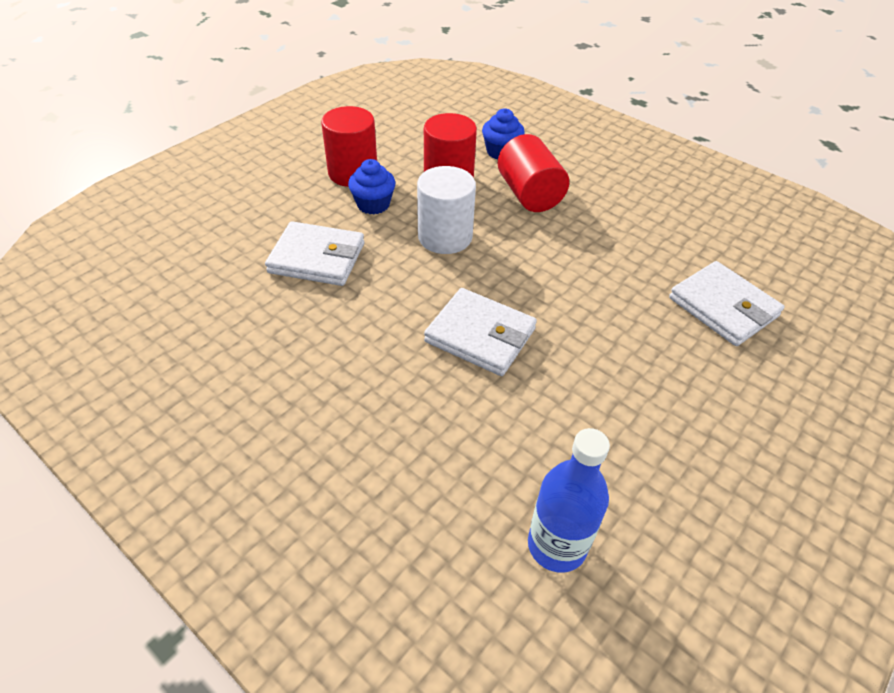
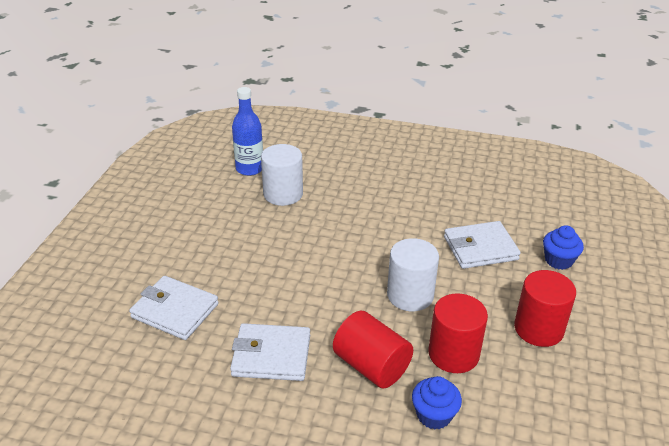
camera: 155 degrees right, 10 degrees down
(373, 204) = (489, 304): blue cupcake -> blue cupcake (558, 260)
(480, 335) = (336, 237): white wallet -> white wallet (271, 355)
(519, 448) = (283, 194): none -> white cylinder

